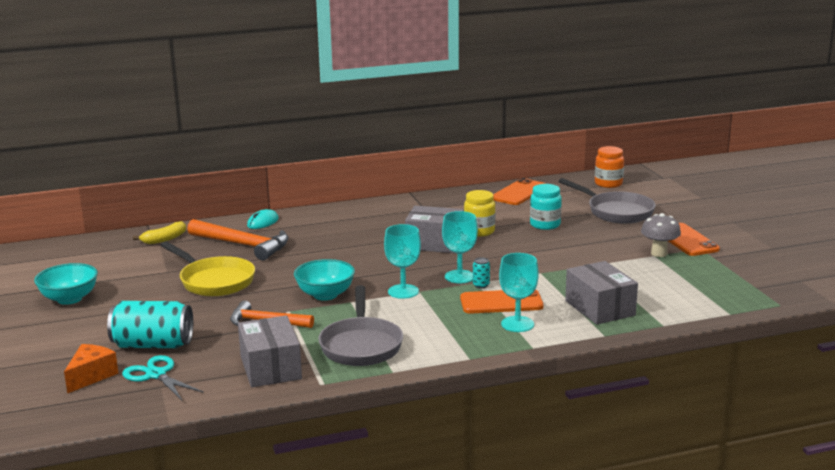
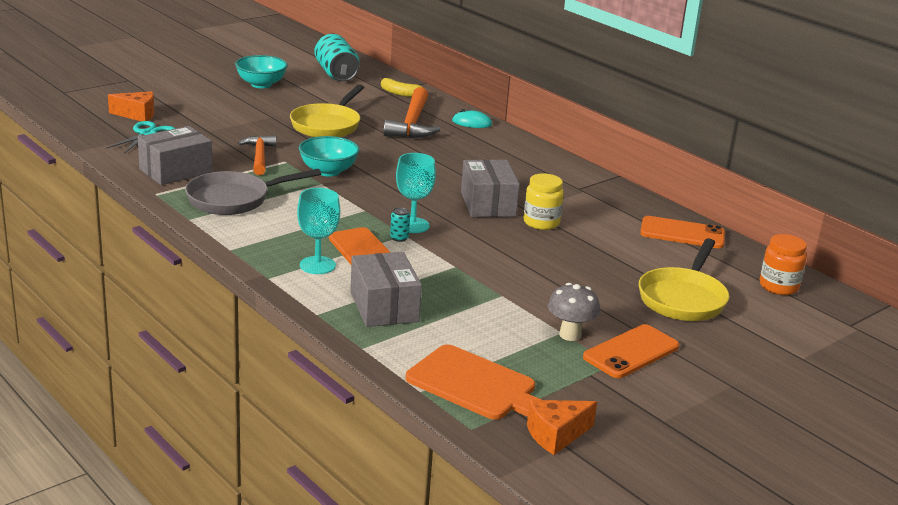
camera: 65 degrees right, 5 degrees up
(153, 345) = (197, 125): turquoise can -> turquoise can (336, 74)
(403, 291) = (358, 203): turquoise goblet -> none
(545, 225) = (595, 257): turquoise jar -> none
(600, 308) = (384, 307): grey box -> grey box turned 60 degrees counterclockwise
(616, 212) = (683, 298): grey pan -> yellow pan
(724, 294) = (476, 386): none -> orange cutting board
(789, 281) = (556, 435): none -> orange cheese

